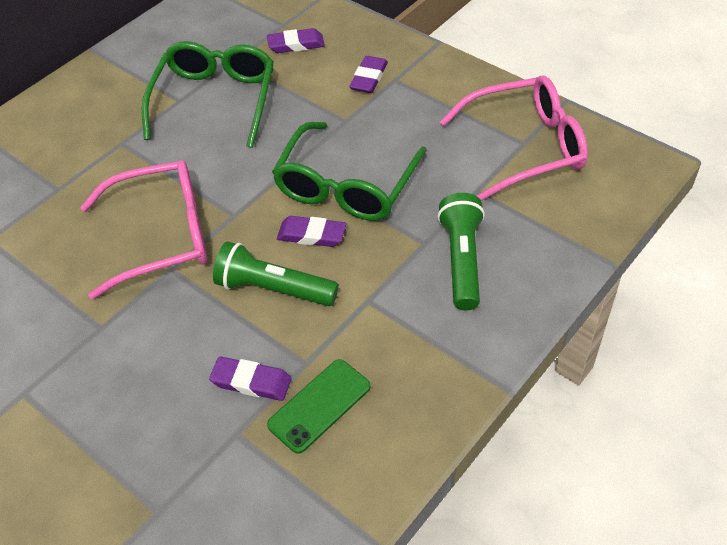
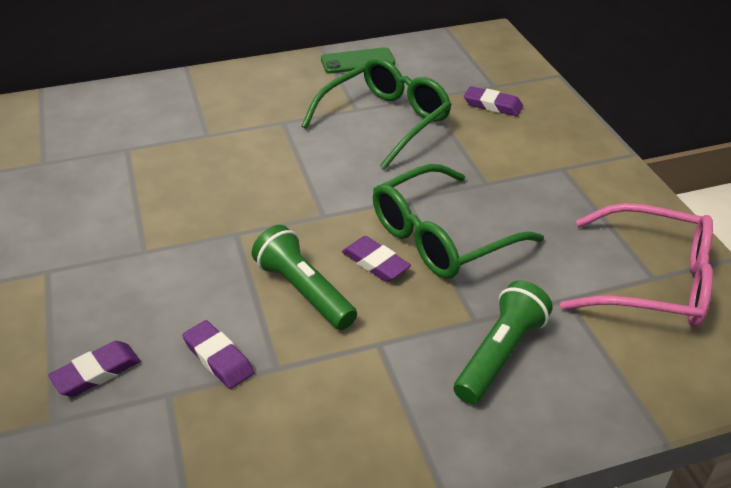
camera: 30 degrees right, 10 degrees down
(162, 236) = (252, 205): pink glasses -> none
(319, 406) = (257, 412): green phone -> green phone (358, 61)
(369, 78) = (538, 157): purple eraser -> purple eraser (96, 372)

